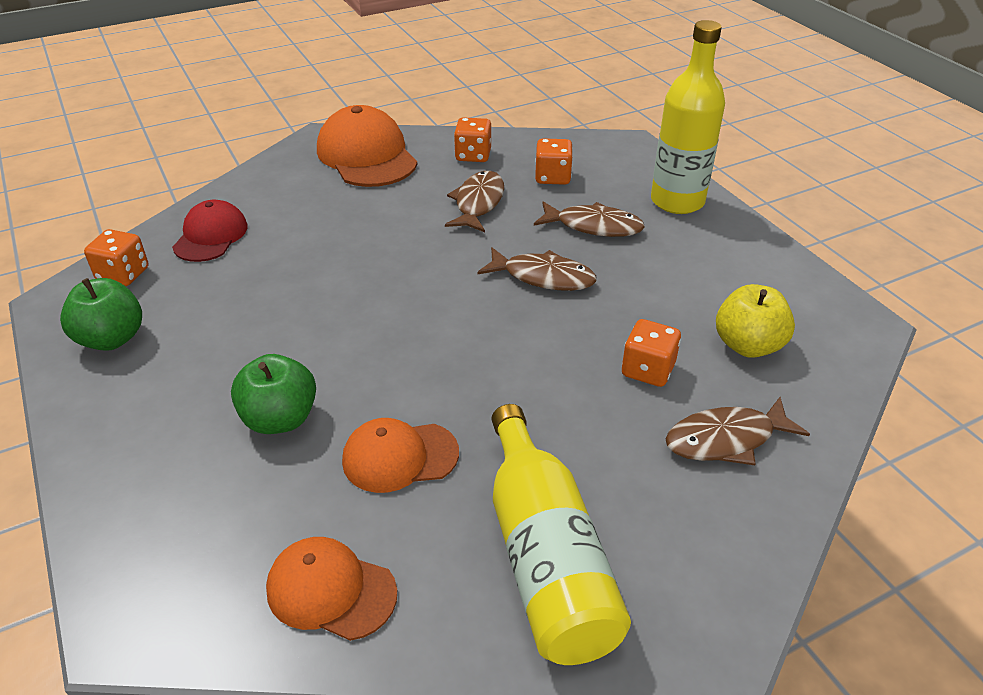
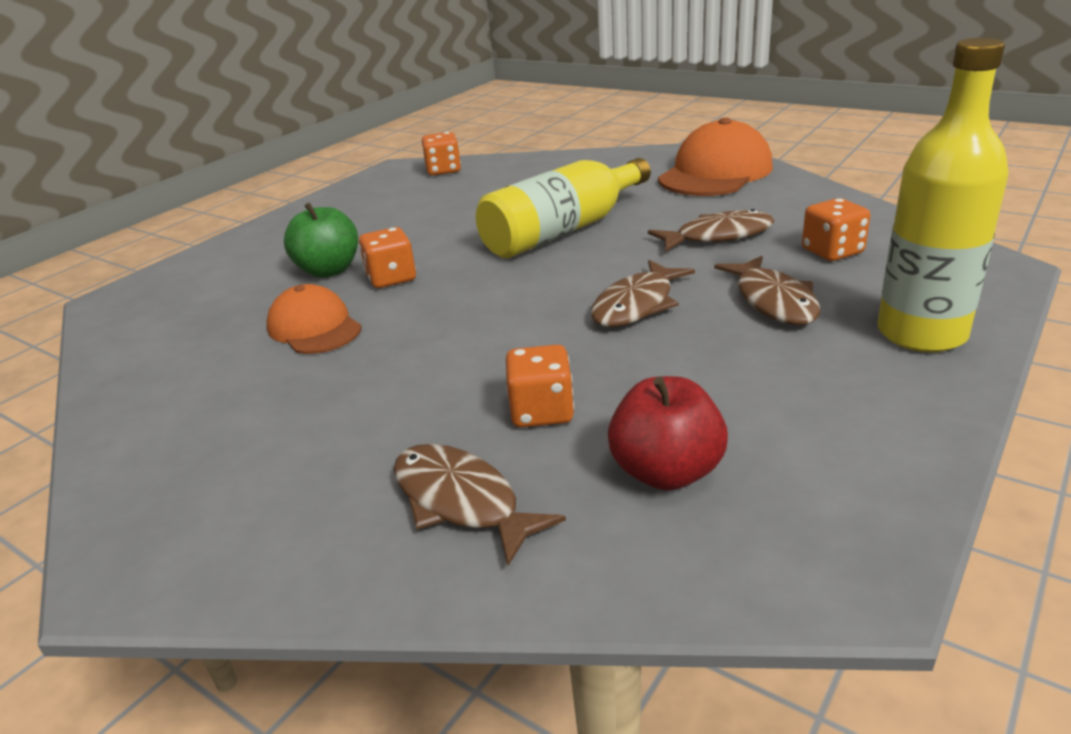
camera: 65 degrees right, 10 degrees down
(112, 339) = (372, 194): green apple -> none
(211, 236) = (519, 173): red cap -> none
(331, 590) = (157, 352): orange cap -> none
(473, 155) = (799, 206): orange dice -> orange dice (391, 278)
(543, 277) = (637, 305): brown fish -> brown fish turned 45 degrees clockwise
(546, 556) = (224, 434): yellow bottle -> yellow bottle (564, 230)
(748, 345) = (666, 472): yellow apple -> red apple

